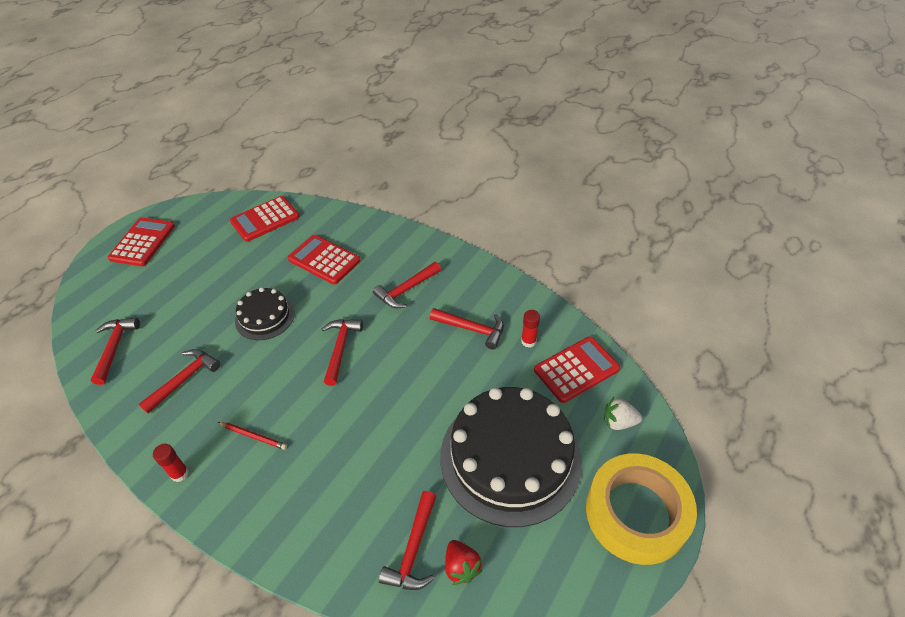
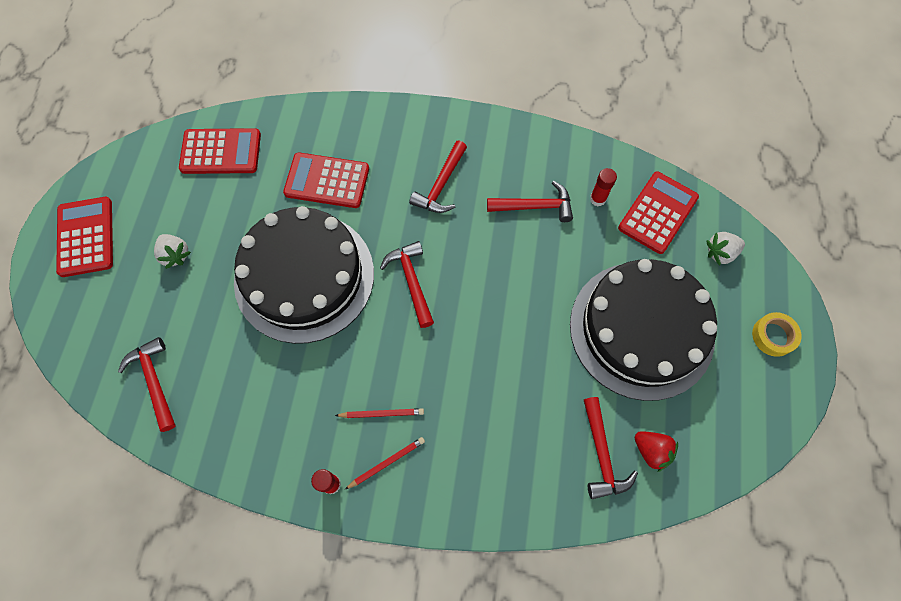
camera: 25 degrees left, 20 degrees up
(184, 379) = (263, 384): red hammer -> none
(189, 272) = (175, 255): none -> white strawberry
(232, 476) = (387, 463): none -> red pencil
(265, 219) = (221, 152): red calculator -> red calculator turned 120 degrees counterclockwise
(265, 317) = (304, 276): black cake -> black cake, size x1.99
(636, 513) = (773, 336): yellow tape -> yellow tape, size x0.44

